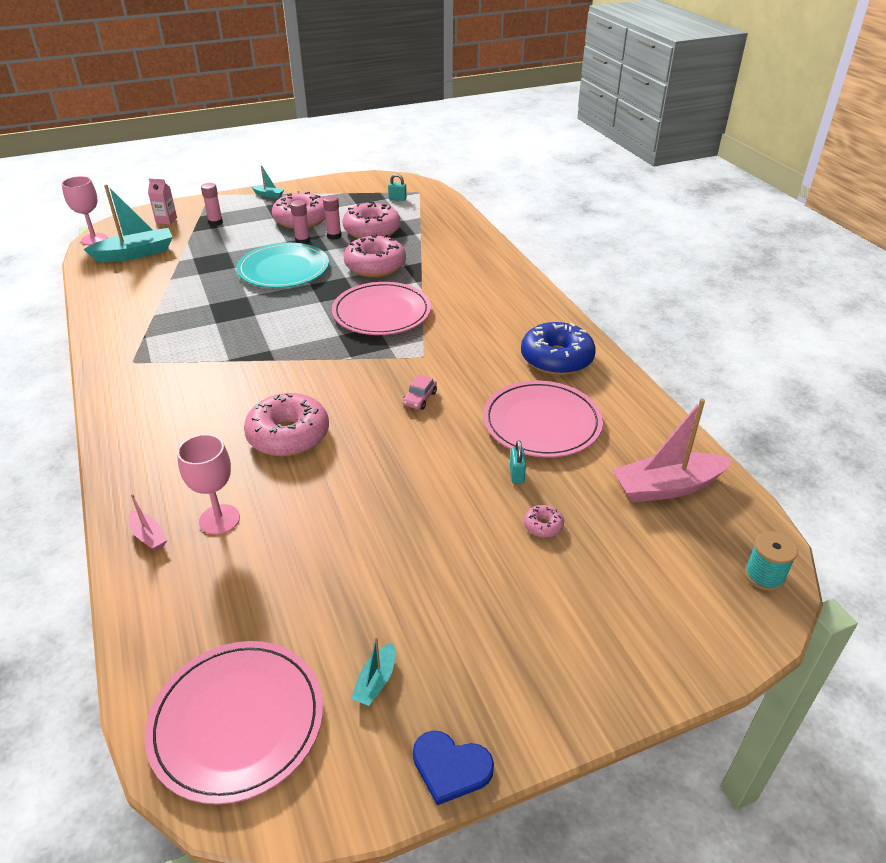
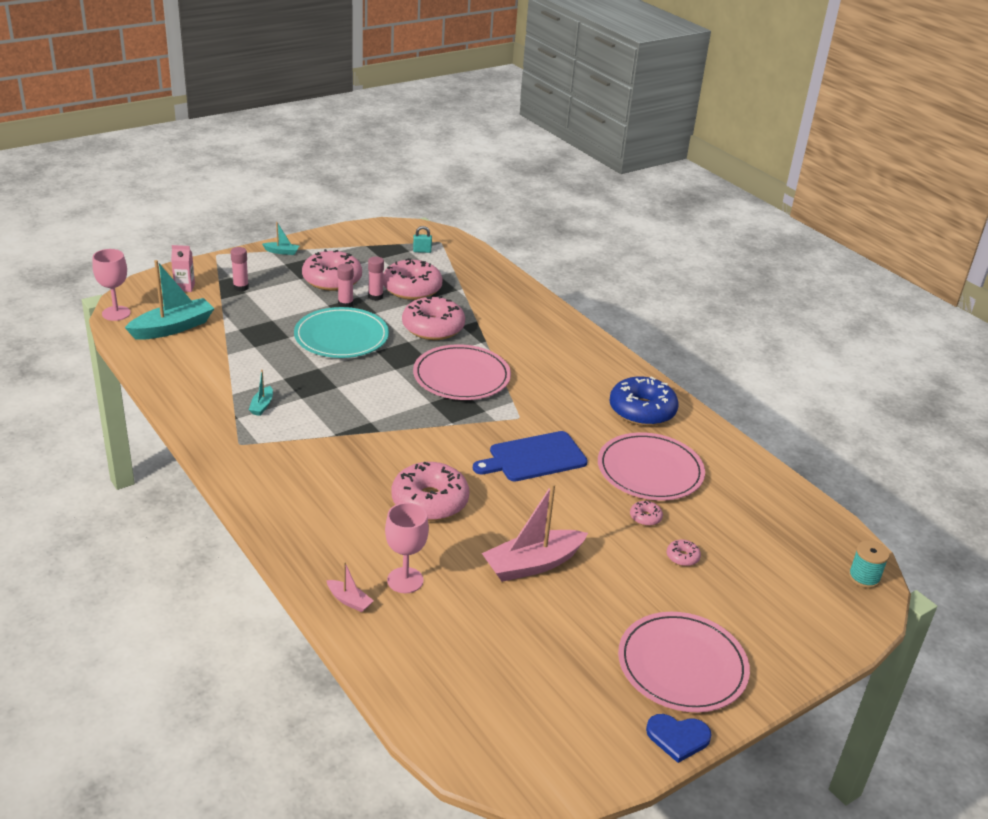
camera: 15 degrees left, 5 degrees down
(237, 721) = (501, 729): pink plate -> pink plate (682, 665)
(376, 681) = (597, 688): turquoise boat -> turquoise boat (262, 406)
(420, 399) = (534, 458): pink car -> blue cutting board
(516, 475) = (645, 517): turquoise padlock -> pink donut
(667, 487) = (771, 516): pink boat -> pink boat (532, 564)

